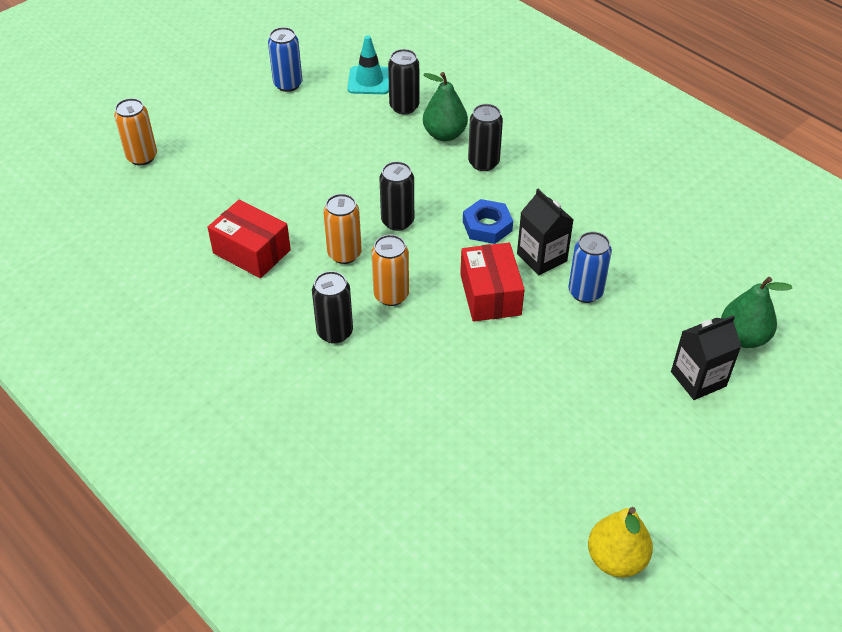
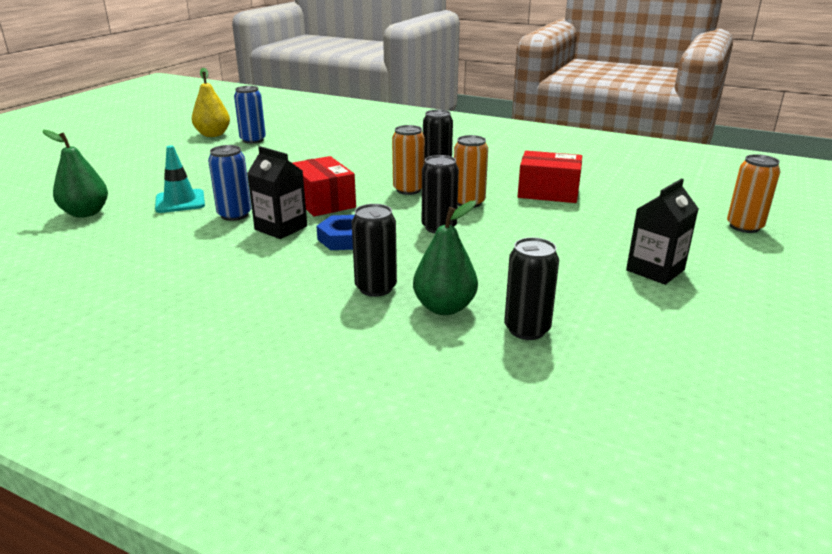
camera: 160 degrees right, 20 degrees down
(288, 84) = (715, 324): blue can -> blue can (253, 140)
(369, 81) = (613, 354): turquoise traffic cone -> turquoise traffic cone (180, 201)
(698, 379) = (138, 190): black carton -> black carton (655, 270)

